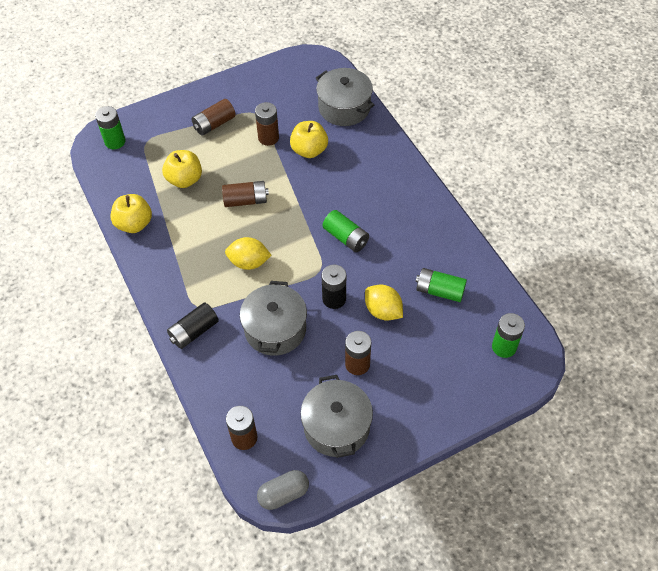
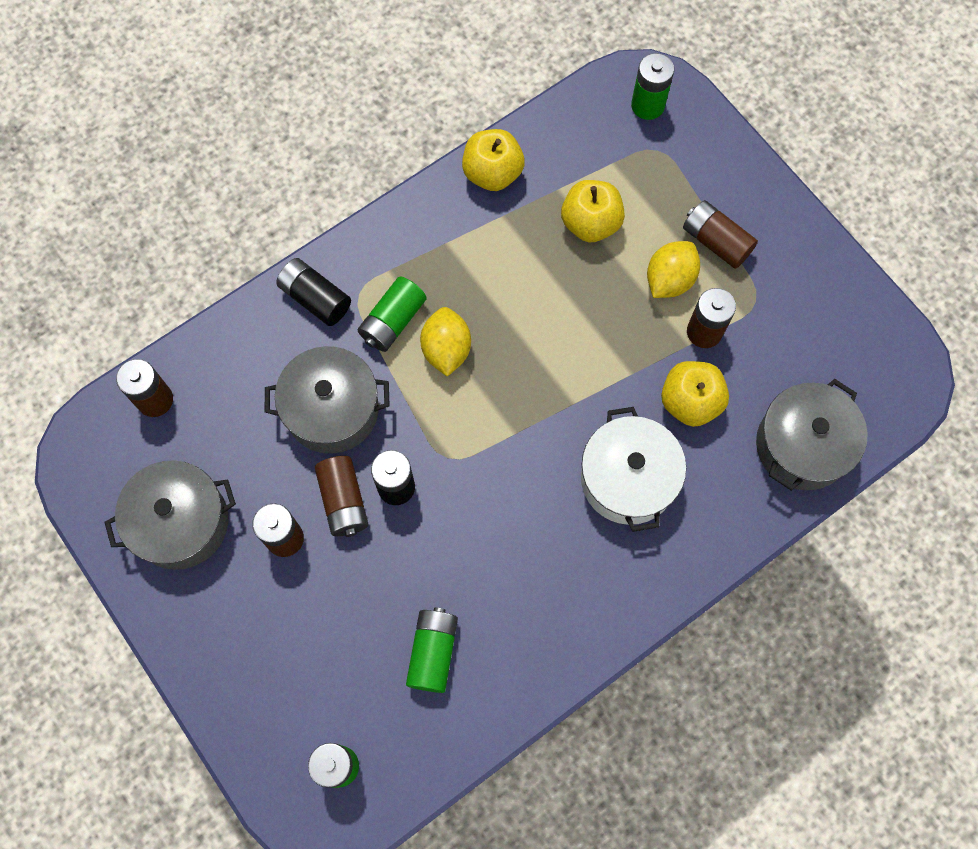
camera: 80 degrees right, 15 degrees up
(246, 200) = (565, 322): brown battery -> brown battery (343, 501)
(283, 494) = (76, 466): grey capsule -> none
(346, 237) = (516, 488): green battery -> green battery (393, 321)
(349, 184) = (628, 479): none -> white pot
(383, 311) = (383, 565): yellow lemon -> yellow lemon (669, 280)

